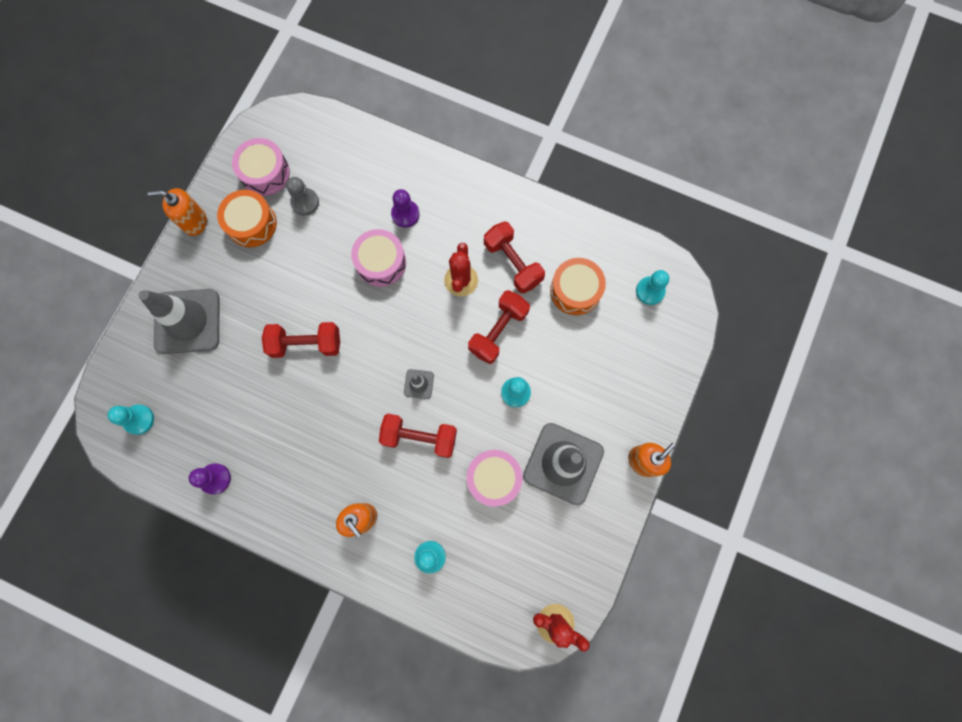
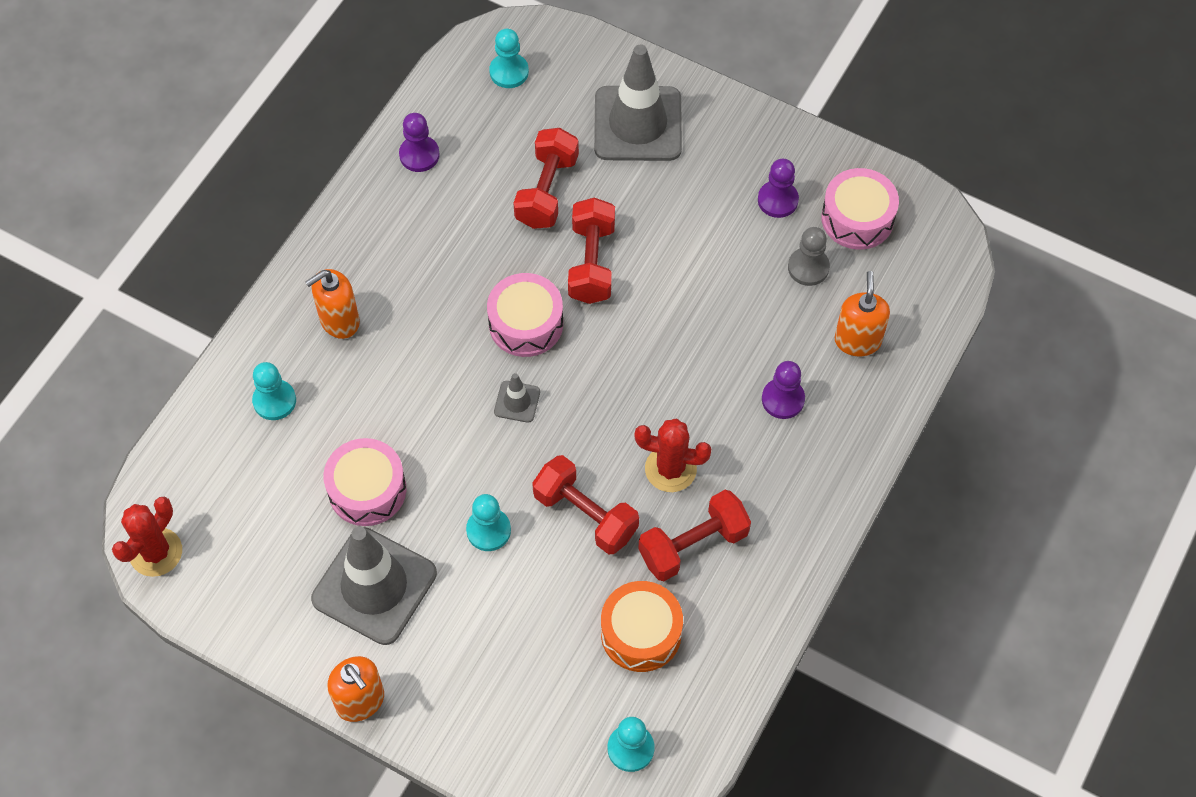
camera: 95 degrees right, 15 degrees down
(194, 222) = (784, 132): orange soap dispenser -> orange soap dispenser (857, 340)
(251, 223) = (777, 200): orange drum -> purple pawn
(381, 262) = (707, 362): pink drum -> pink drum (526, 324)
(419, 437) = (439, 398): red dumbbell -> red dumbbell (546, 191)

